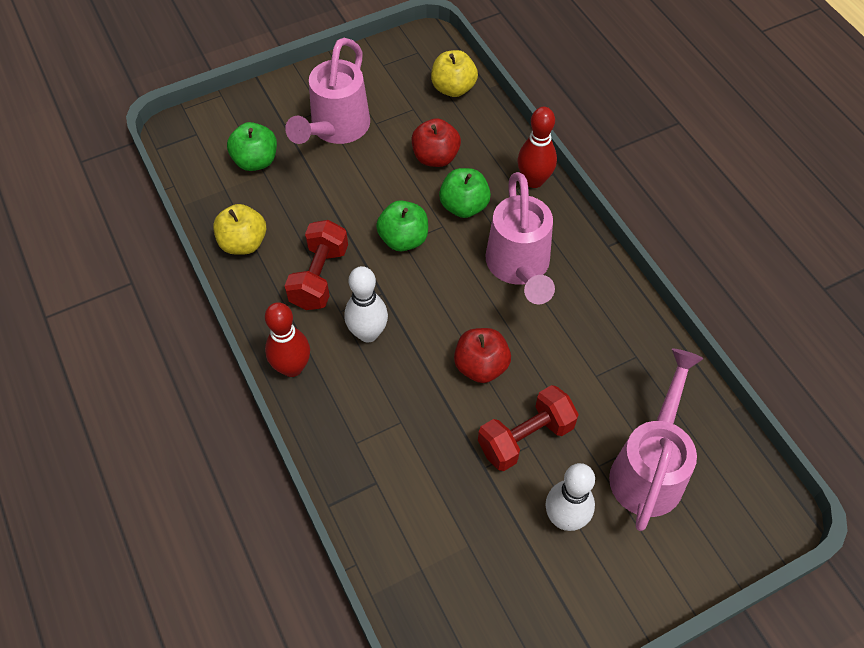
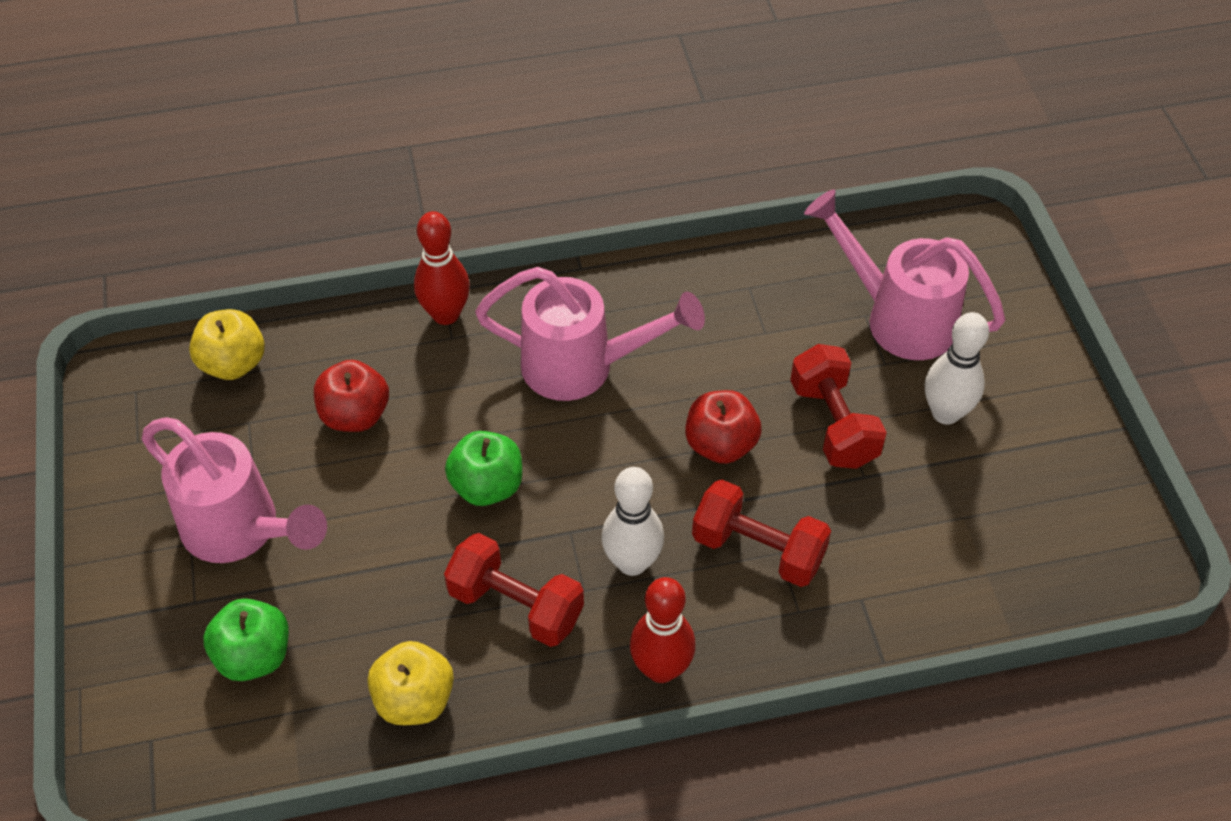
camera: 75 degrees left, 5 degrees down
(399, 407) = (758, 550): none -> red dumbbell
(464, 206) = (457, 402): green apple -> none

